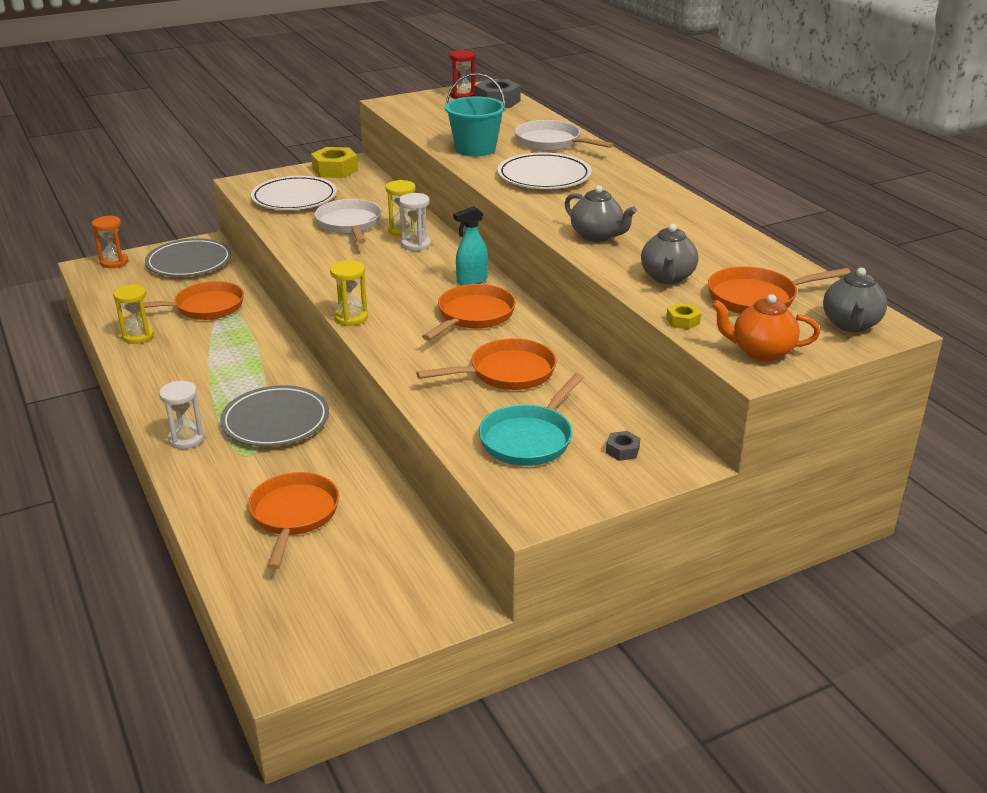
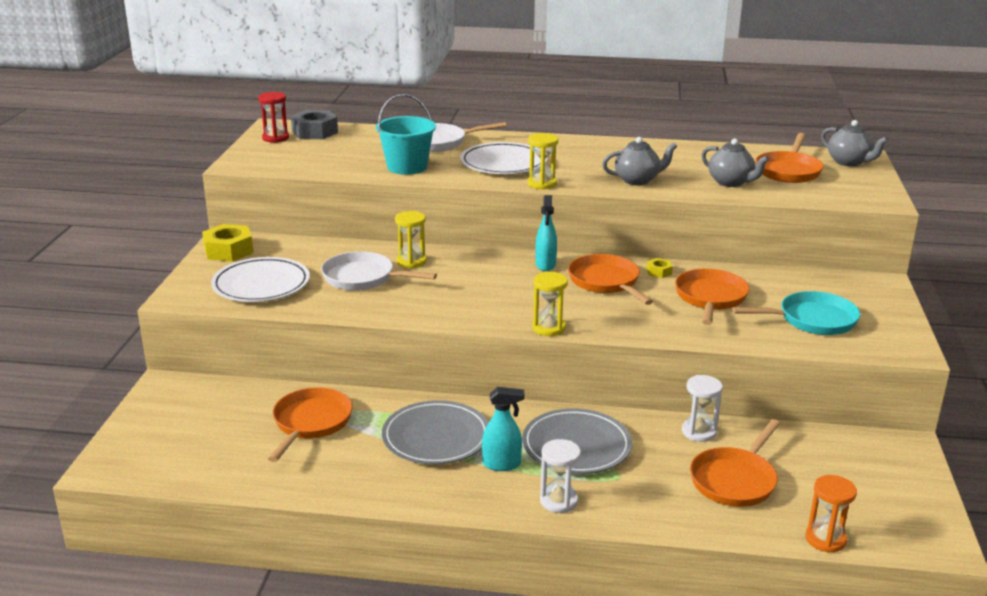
camera: 55 degrees left, 5 degrees down
(114, 262) = (119, 449): orange hourglass -> orange hourglass (825, 539)
(138, 336) = (319, 477): yellow hourglass -> yellow hourglass (542, 184)
(189, 262) = (195, 405): grey plate -> grey plate (436, 437)
(218, 398) = (502, 464): none -> turquoise spray bottle
(294, 515) = (735, 480): orange pan -> orange pan turned 90 degrees counterclockwise
(416, 244) = (447, 265): white hourglass -> white hourglass (699, 432)
(529, 439) = (812, 320): turquoise pan -> turquoise pan turned 75 degrees counterclockwise
(622, 450) = (853, 296): grey nut -> none
(683, 321) = (800, 198): yellow nut -> yellow nut (659, 272)
(761, 352) = (863, 193): orange teapot -> none

